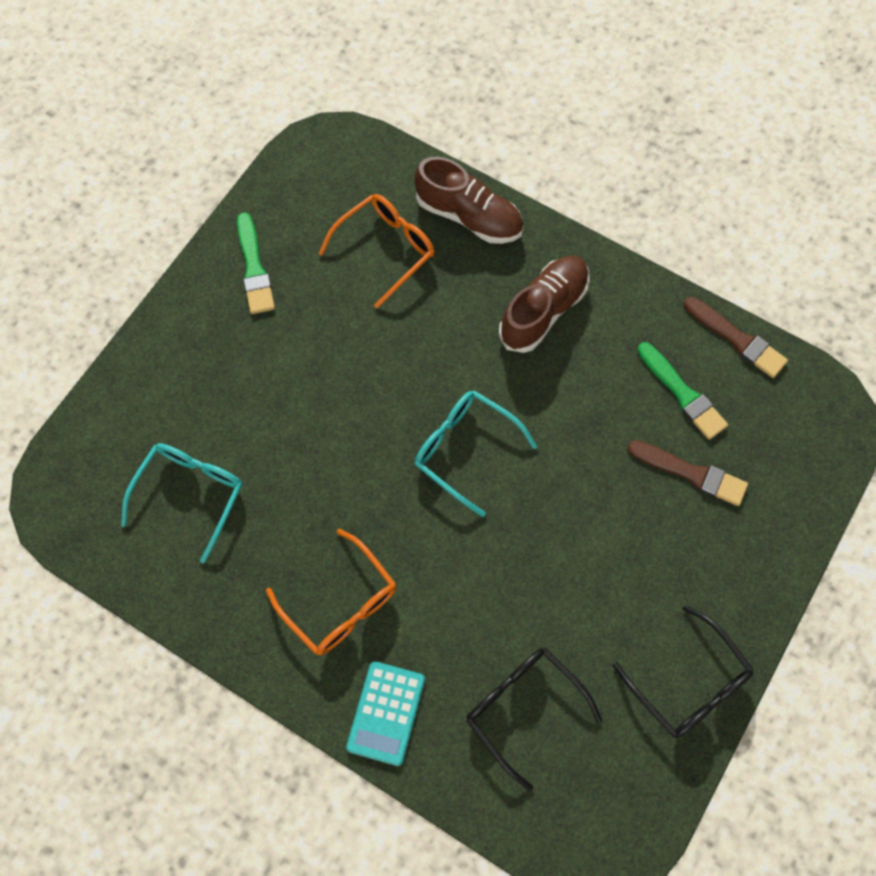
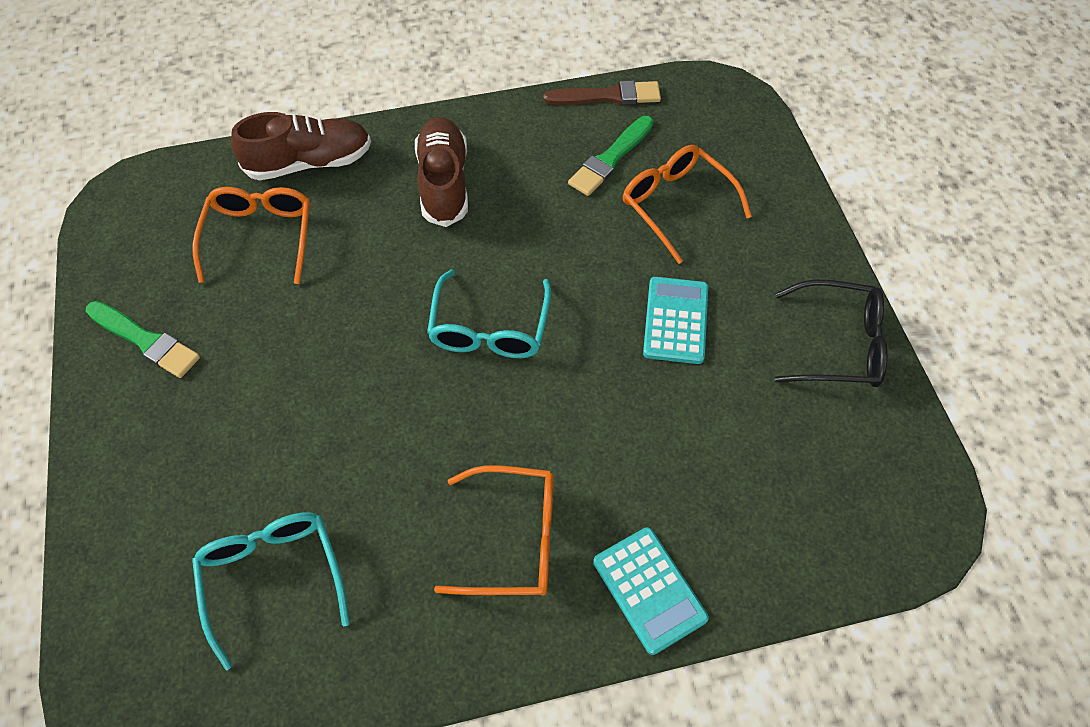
camera: 45 degrees left, 10 degrees down
(465, 449) = (489, 328): turquoise glasses -> turquoise glasses turned 75 degrees counterclockwise
(523, 708) = (749, 476): black glasses -> none
(593, 559) = (675, 320): none -> turquoise calculator
(682, 394) = (610, 158): green brush -> green brush turned 120 degrees clockwise
(691, 473) = (676, 205): brown brush -> orange glasses

